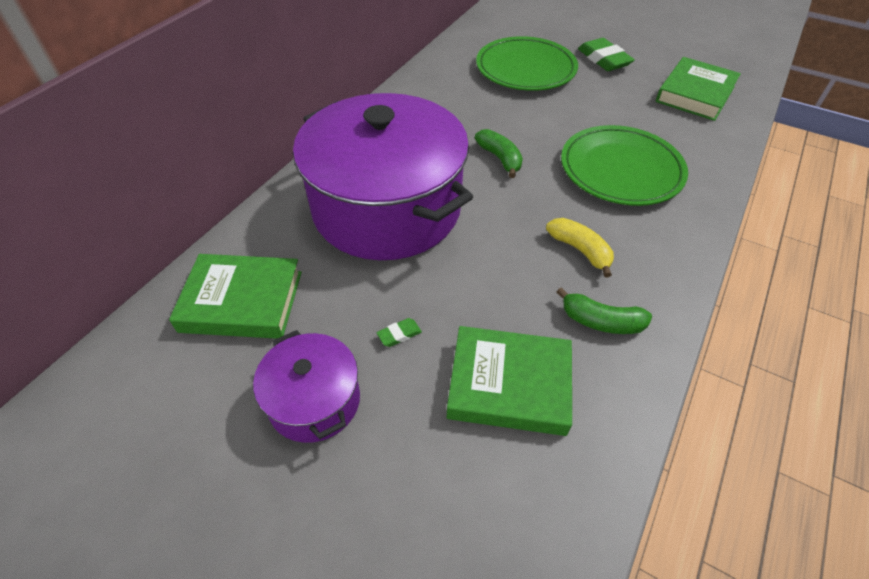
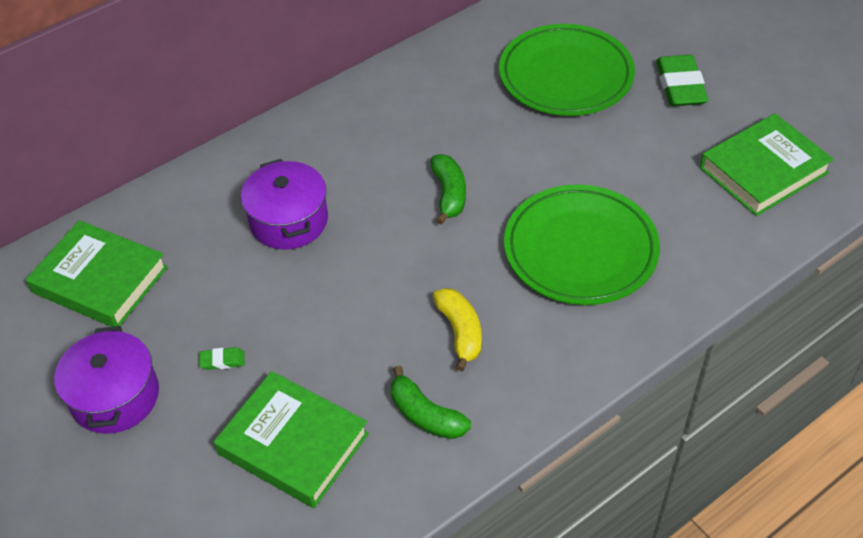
camera: 25 degrees right, 0 degrees up
(386, 208) = (289, 220): purple pot -> purple pot, size x0.47

